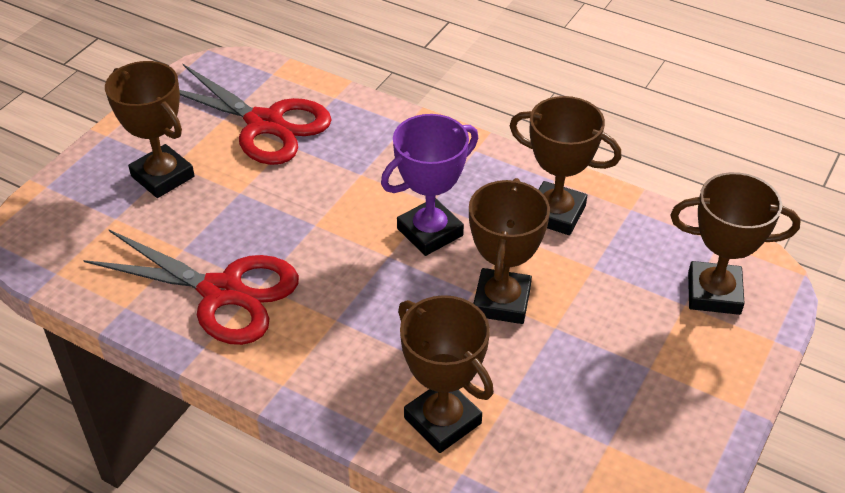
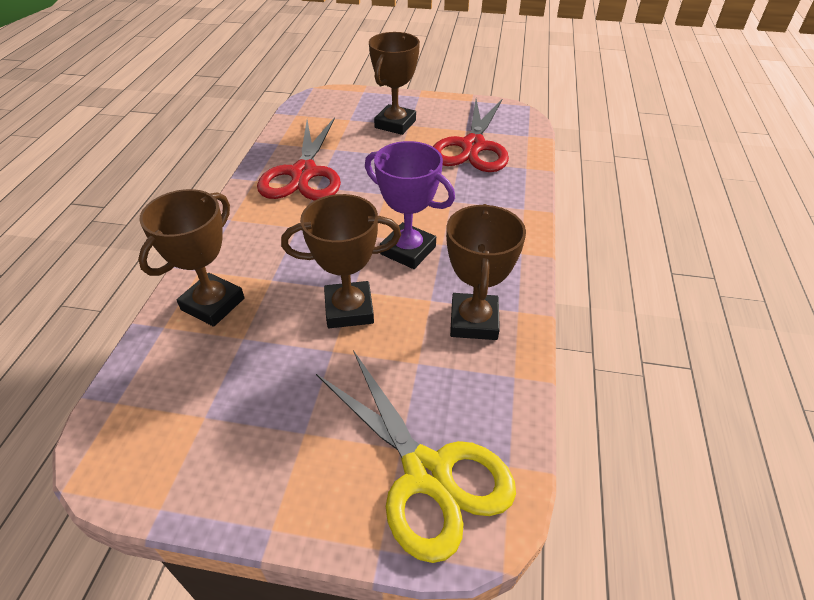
camera: 70 degrees right, 0 degrees up
(714, 293) = (427, 473): brown trophy -> yellow scissors

